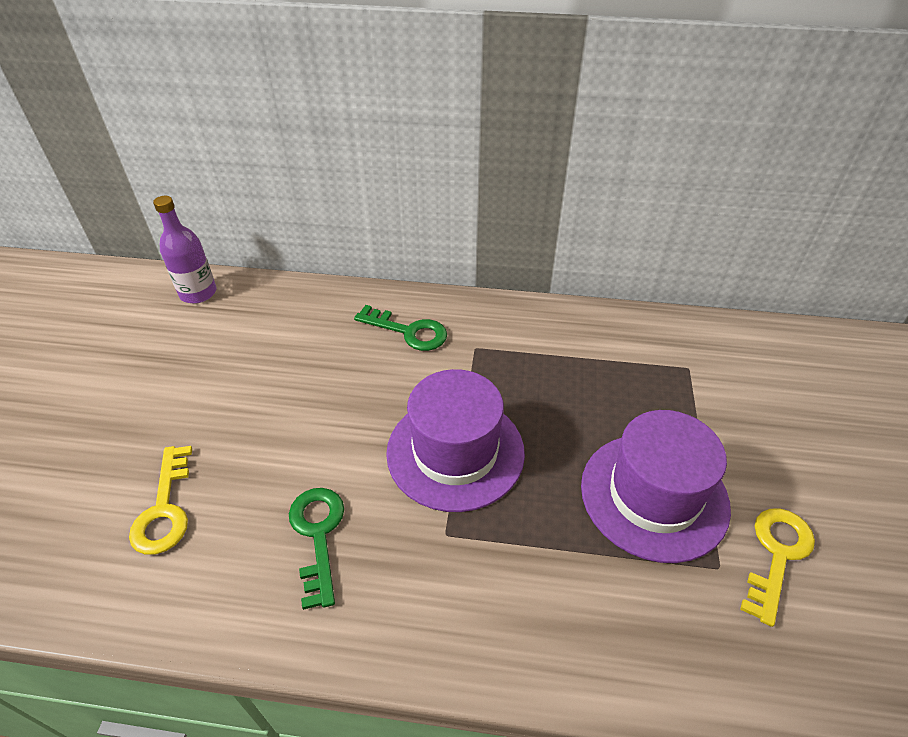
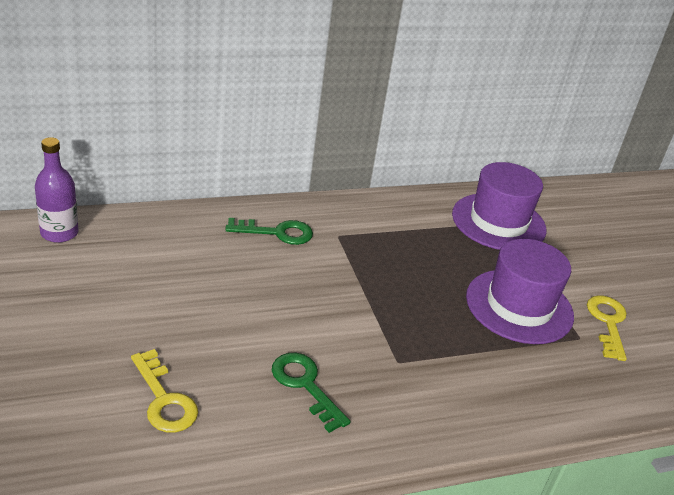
camera: 30 degrees left, 10 degrees down
(455, 452) = (370, 309): purple hat -> purple hat (498, 222)

